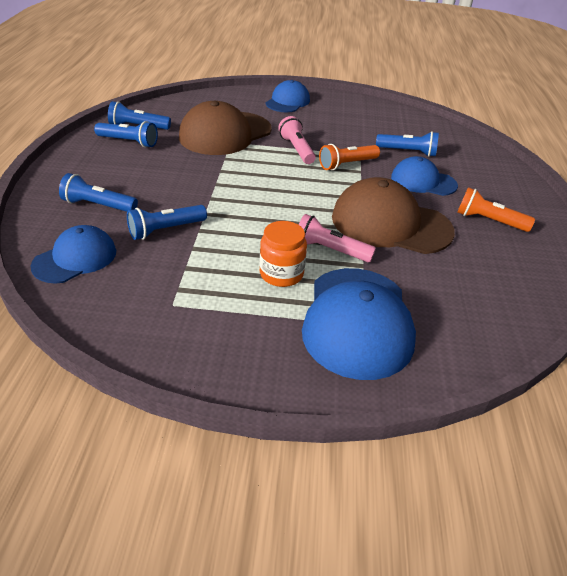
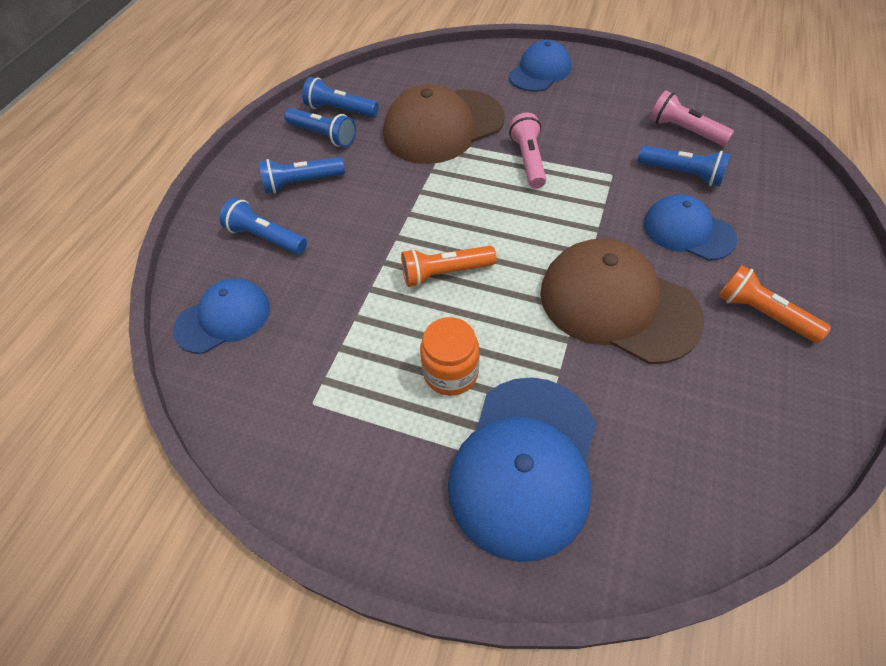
camera: 20 degrees right, 15 degrees up
(165, 230) = (332, 284): blue flashlight -> blue flashlight (301, 183)
(330, 250) = (523, 341): pink flashlight -> pink flashlight (684, 130)
(347, 164) = (588, 192): orange flashlight -> orange flashlight (445, 273)

